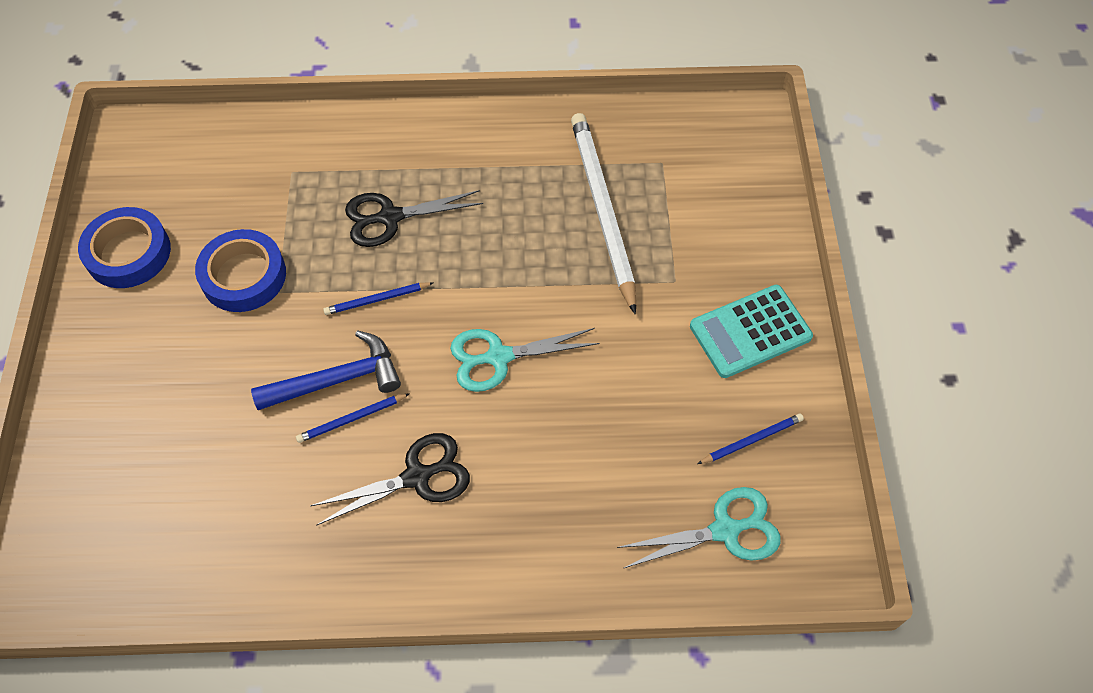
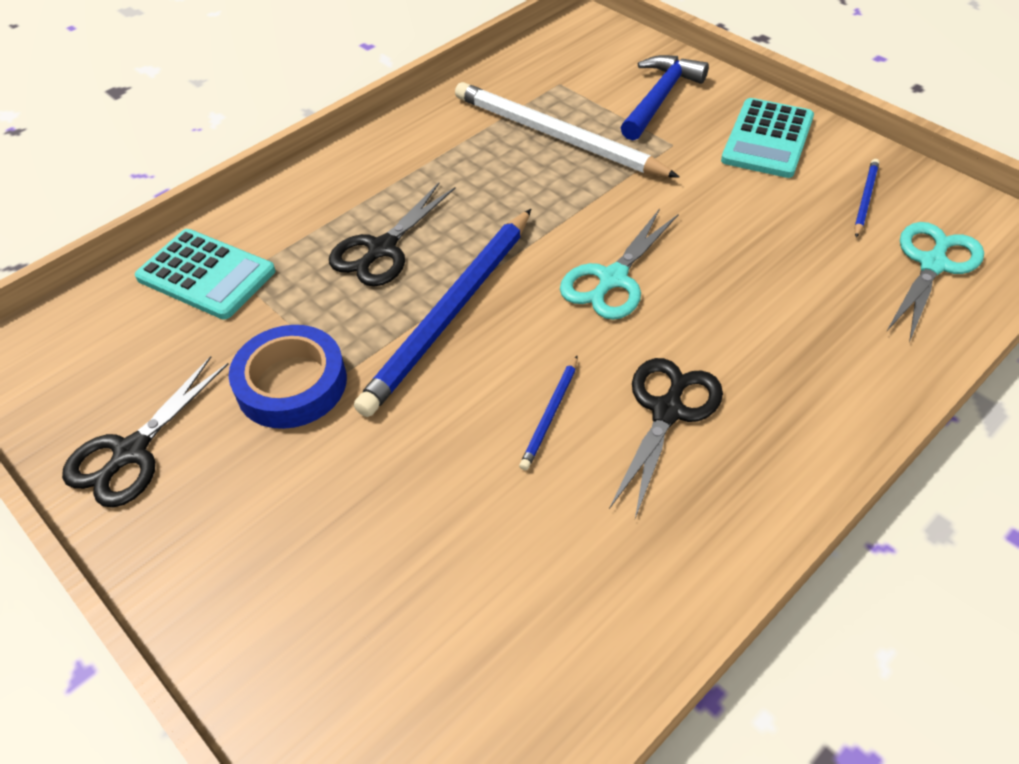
camera: 40 degrees left, 10 degrees down
(128, 253) = (131, 452): blue tape -> black scissors
(276, 156) = (206, 275): none -> turquoise calculator
(337, 379) = (495, 395): blue hammer -> blue hammer (660, 98)
(377, 300) = (451, 313): blue pencil -> blue pencil, size x2.30

